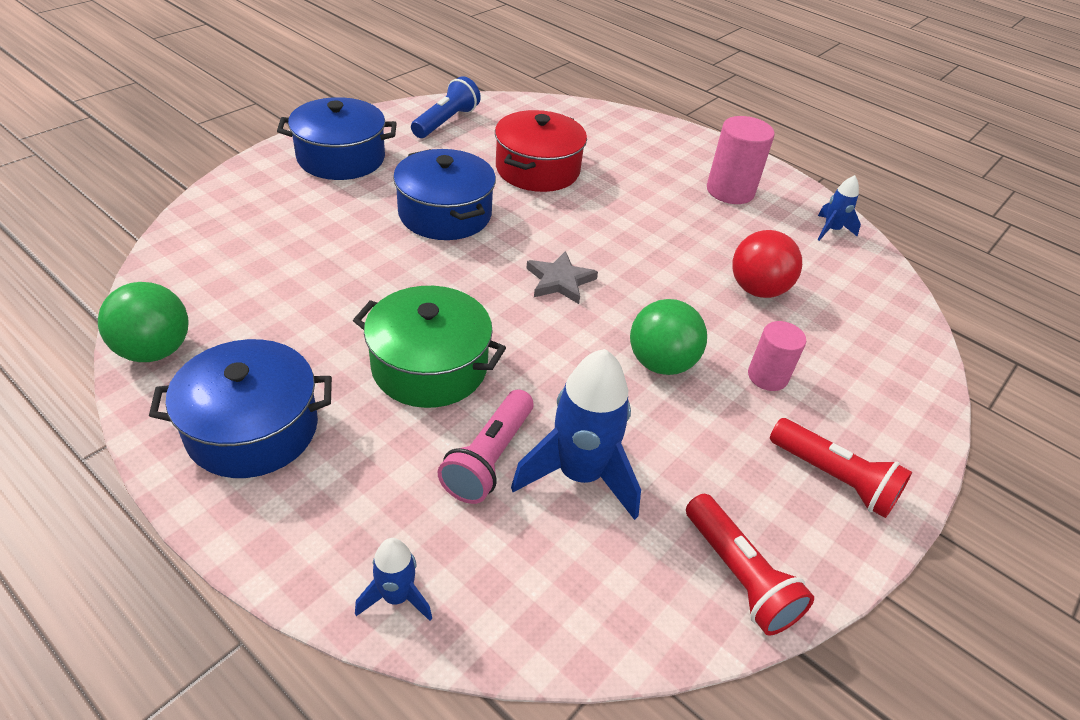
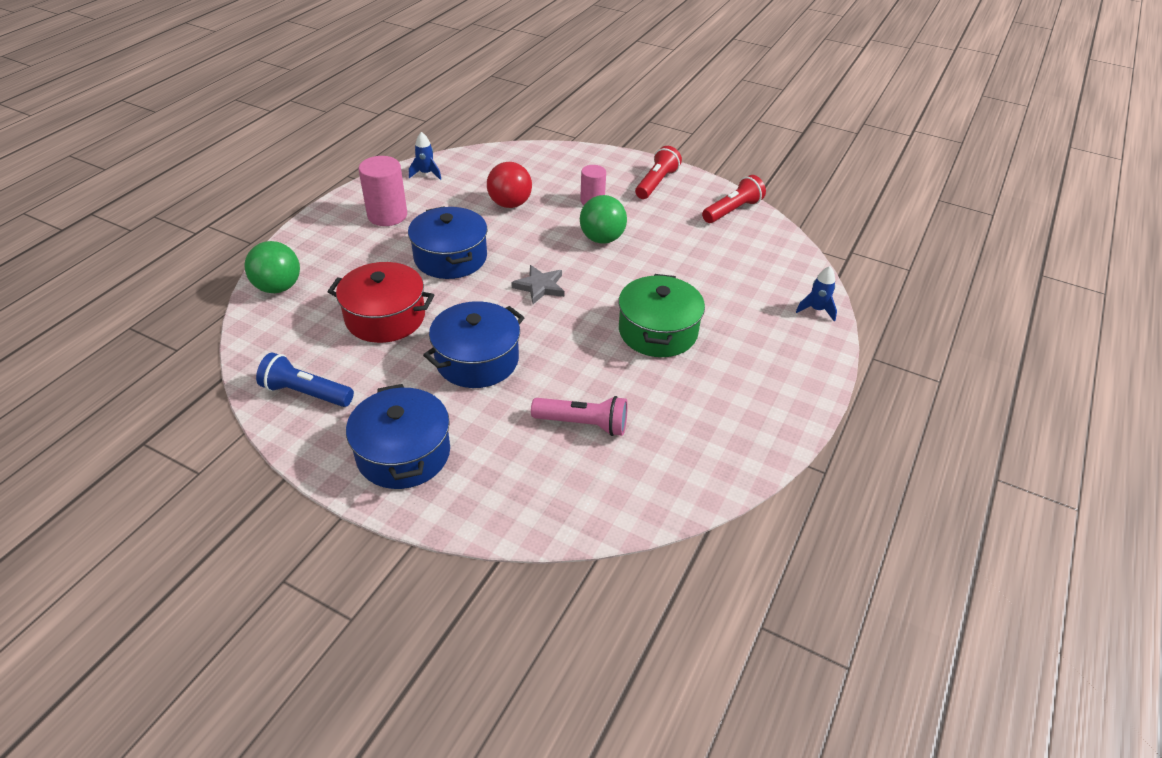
camera: 100 degrees left, 0 degrees up
(155, 350) = (721, 475): green ball -> green ball (278, 287)
(253, 429) = (755, 396): blue pot -> blue pot (450, 257)
(489, 458) = (715, 294): pink flashlight -> pink flashlight (583, 424)
(580, 475) = (705, 261): blue rocket -> none

